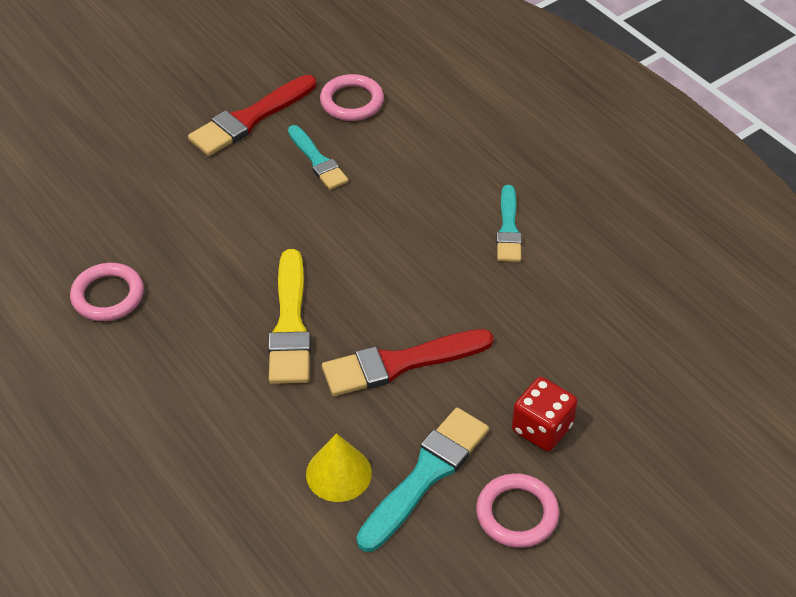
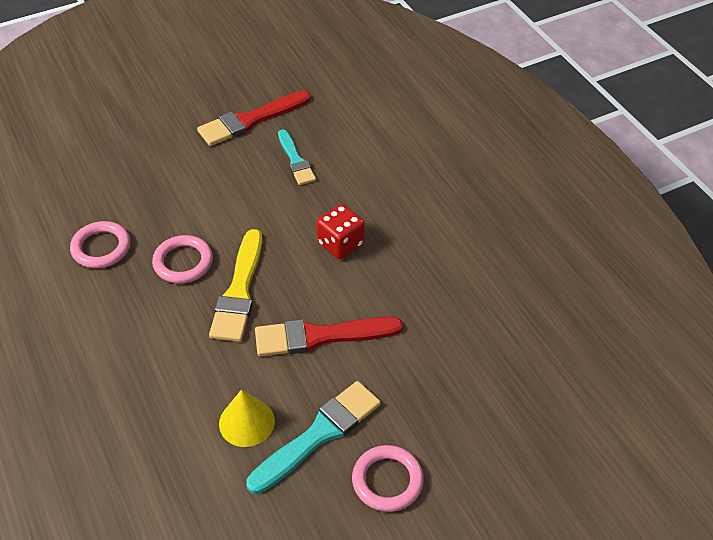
camera: 10 degrees right, 0 degrees up
(352, 101) = (335, 116): pink ring -> pink ring (183, 262)
(508, 229) = (438, 236): turquoise brush -> none
(542, 428) = (426, 409): red dice -> red dice (340, 244)

